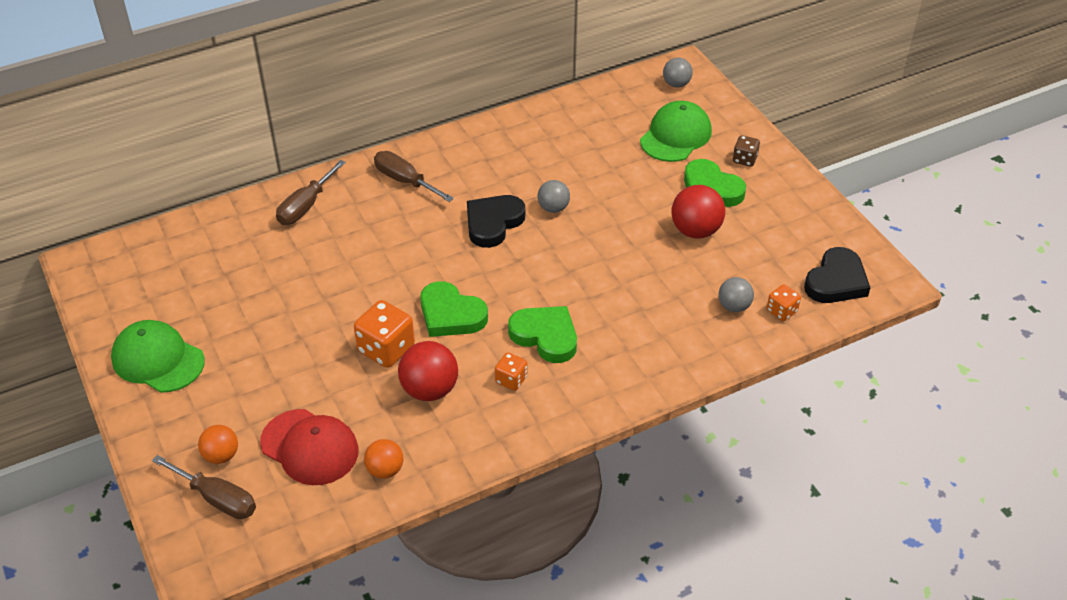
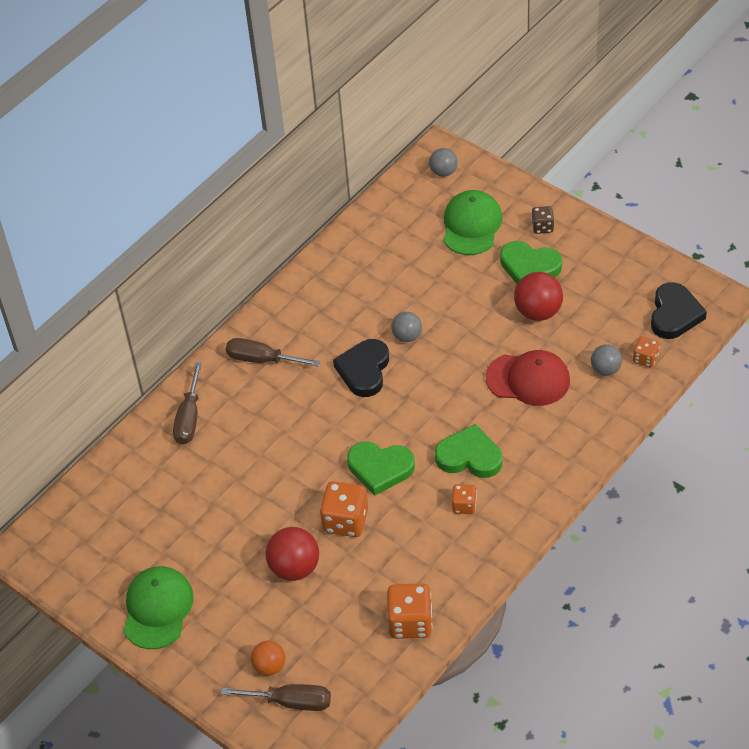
camera: 20 degrees left, 5 degrees up
(158, 360) = (157, 609): green cap -> green cap turned 90 degrees clockwise
(309, 447) = (337, 629): red cap -> red cap (528, 379)
(385, 470) = (410, 622): orange ball -> orange dice
(429, 390) = (403, 541): red ball -> red ball (294, 568)

